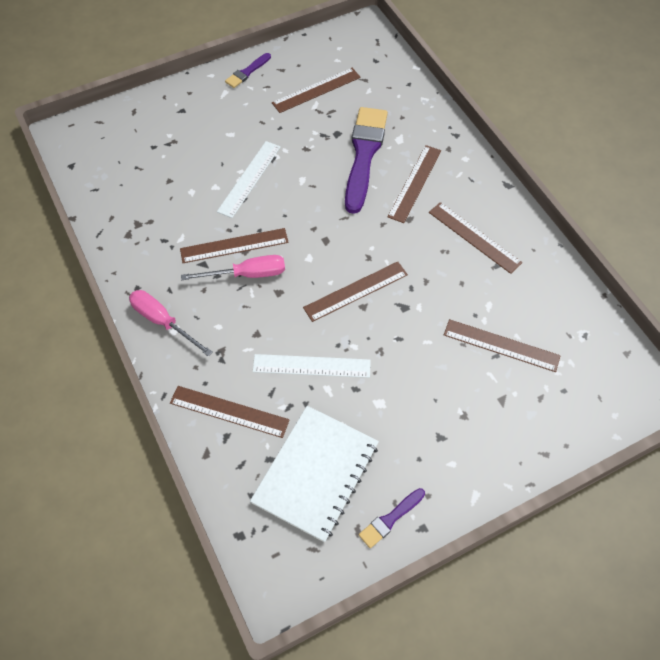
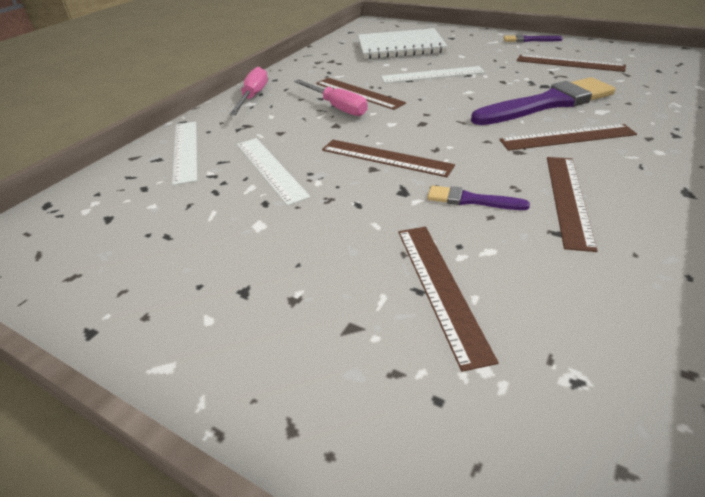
camera: 60 degrees right, 20 degrees down
(229, 411) = (185, 150): brown ruler -> white ruler
(316, 473) = (138, 219): white notebook -> white notebook (400, 47)
(390, 519) = (95, 297): purple brush -> purple brush (471, 200)

